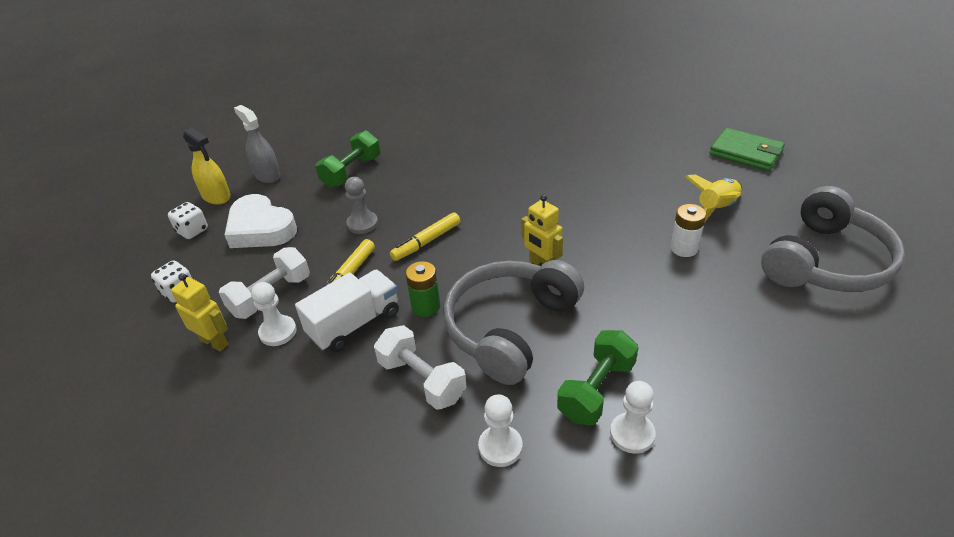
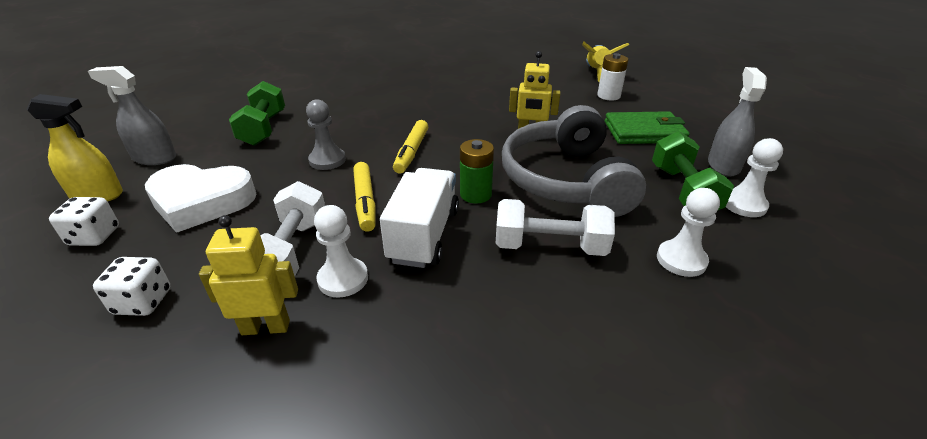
camera: 40 degrees left, 5 degrees down
(679, 386) = (723, 165): none -> grey spray bottle
(746, 153) = (569, 43): green wallet -> green wallet (644, 132)
(825, 261) = (691, 78): grey headphones -> none

